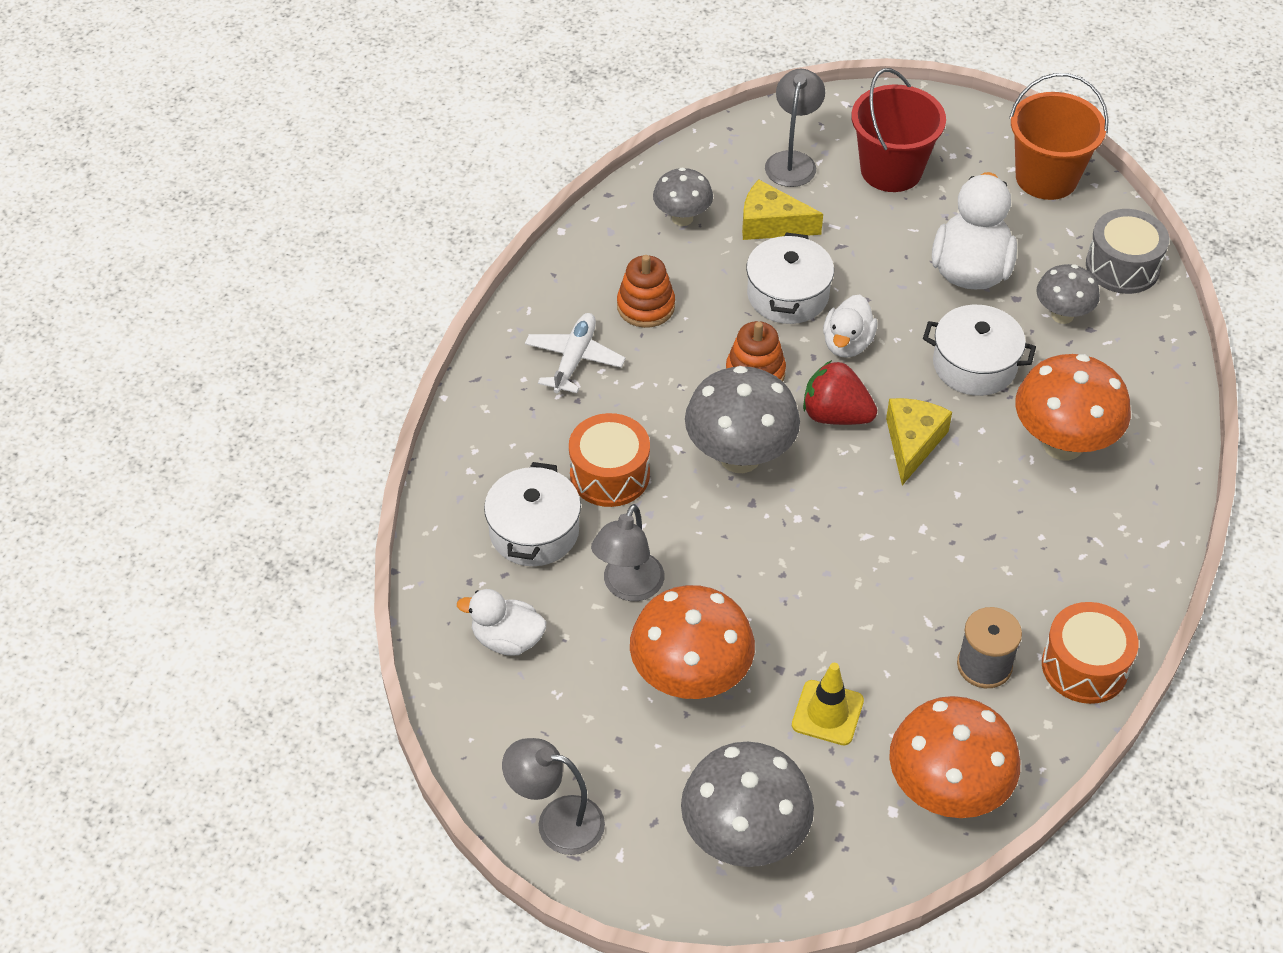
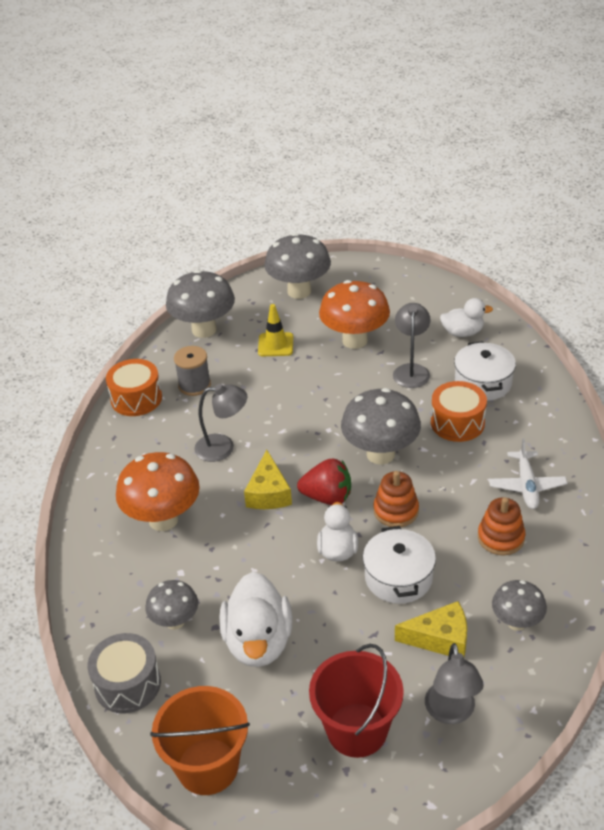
camera: 165 degrees right, 10 degrees down
(556, 821) = (391, 276): grey lamp -> grey lamp (223, 447)
(946, 792) = (204, 330): orange mushroom -> grey mushroom
(974, 365) = (237, 560): white pot -> none

